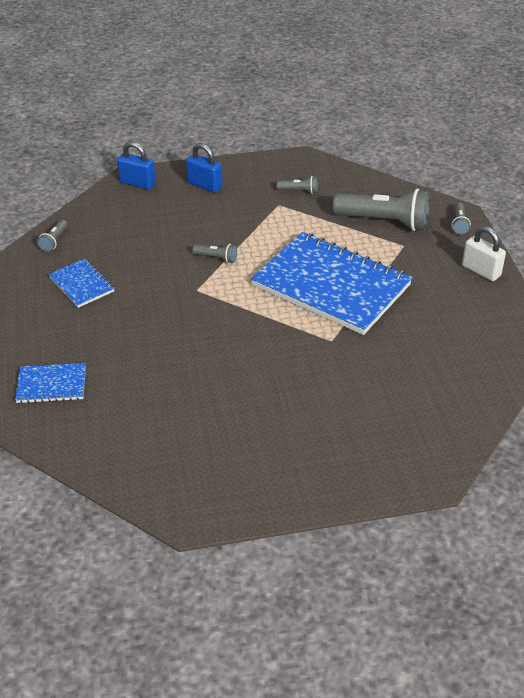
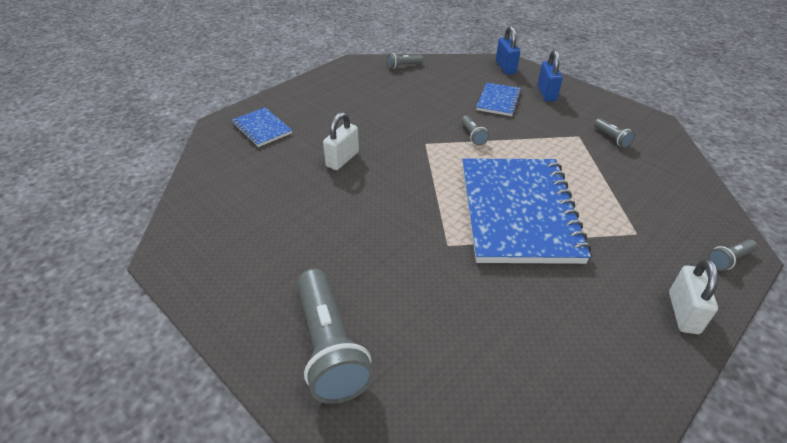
camera: 55 degrees right, 0 degrees up
(82, 284) = (373, 94): blue notebook -> blue notebook (498, 101)
(165, 350) = (342, 159): none -> white padlock
(384, 221) = (650, 205): grey flashlight -> grey flashlight (330, 347)

